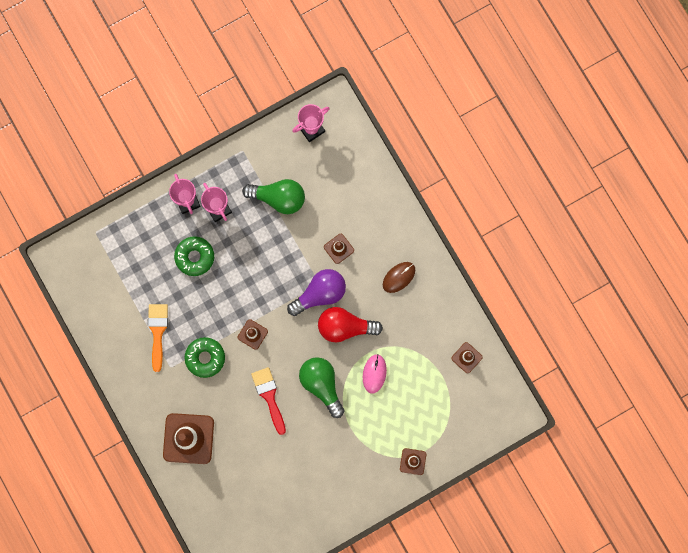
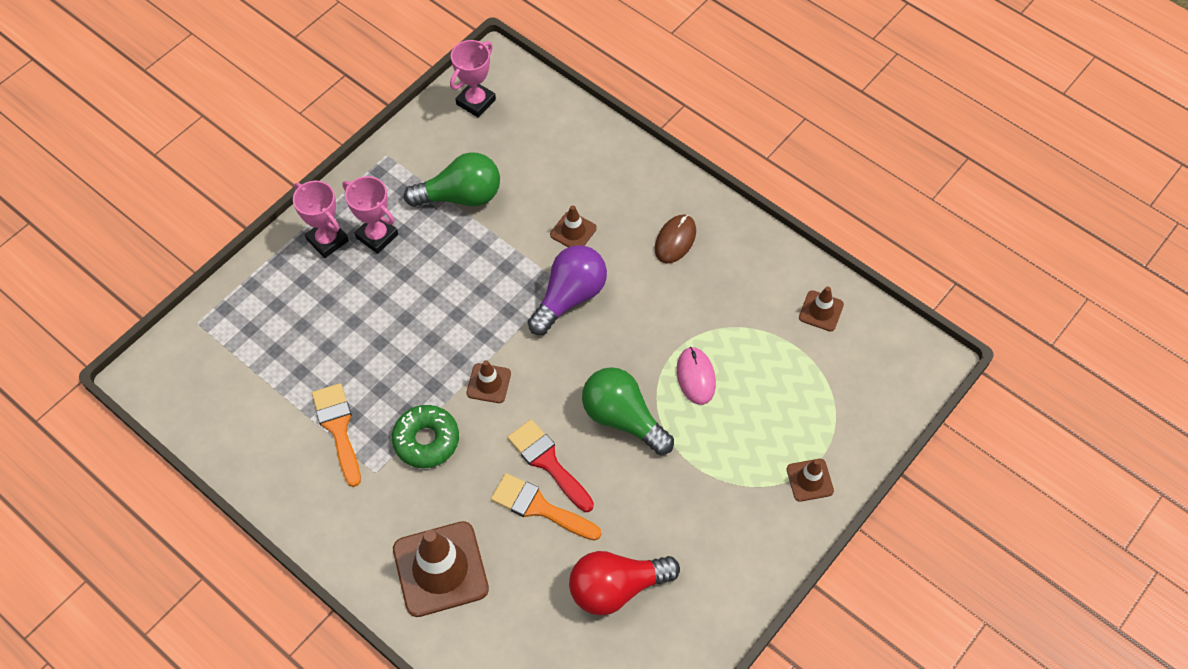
camera: 20 degrees left, 20 degrees down
(195, 257) = (362, 308): green donut -> none
(255, 422) = (539, 507): none -> orange brush
(345, 327) = (625, 328): red light bulb -> red light bulb (616, 587)

